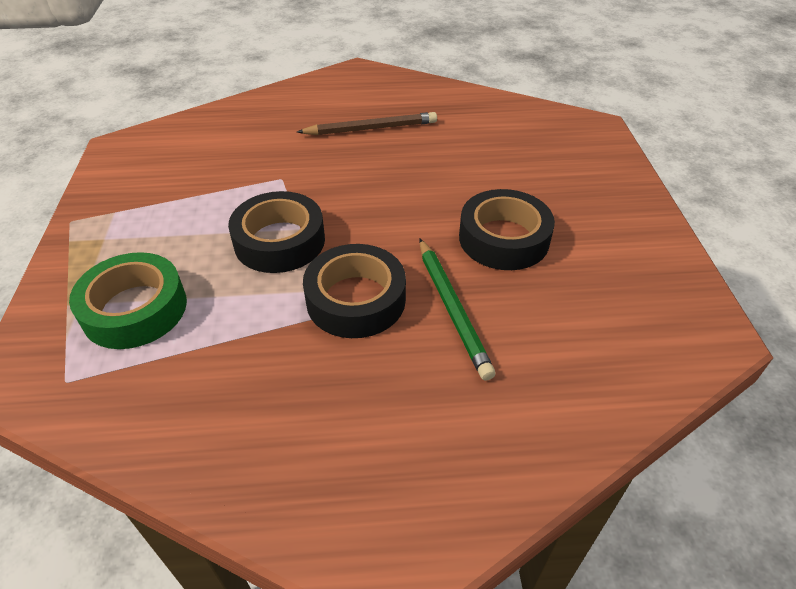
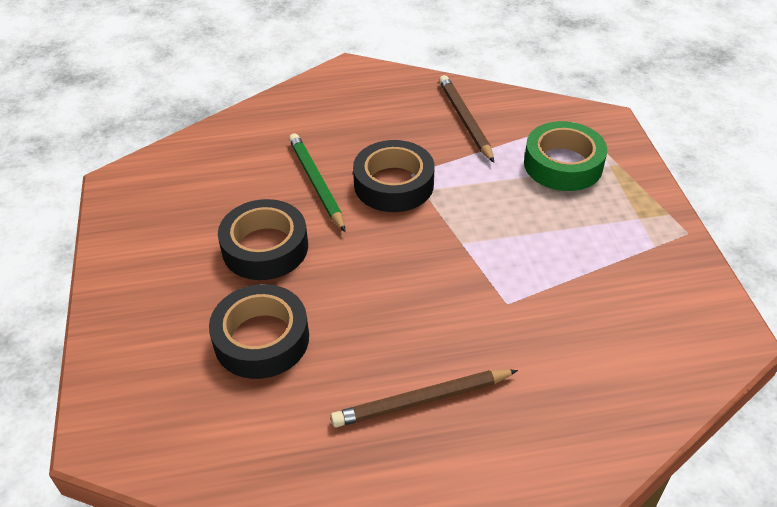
camera: 175 degrees right, 0 degrees up
(223, 399) = (465, 120): none -> brown pencil
(279, 241) = (476, 228): black tape -> black tape (261, 339)

